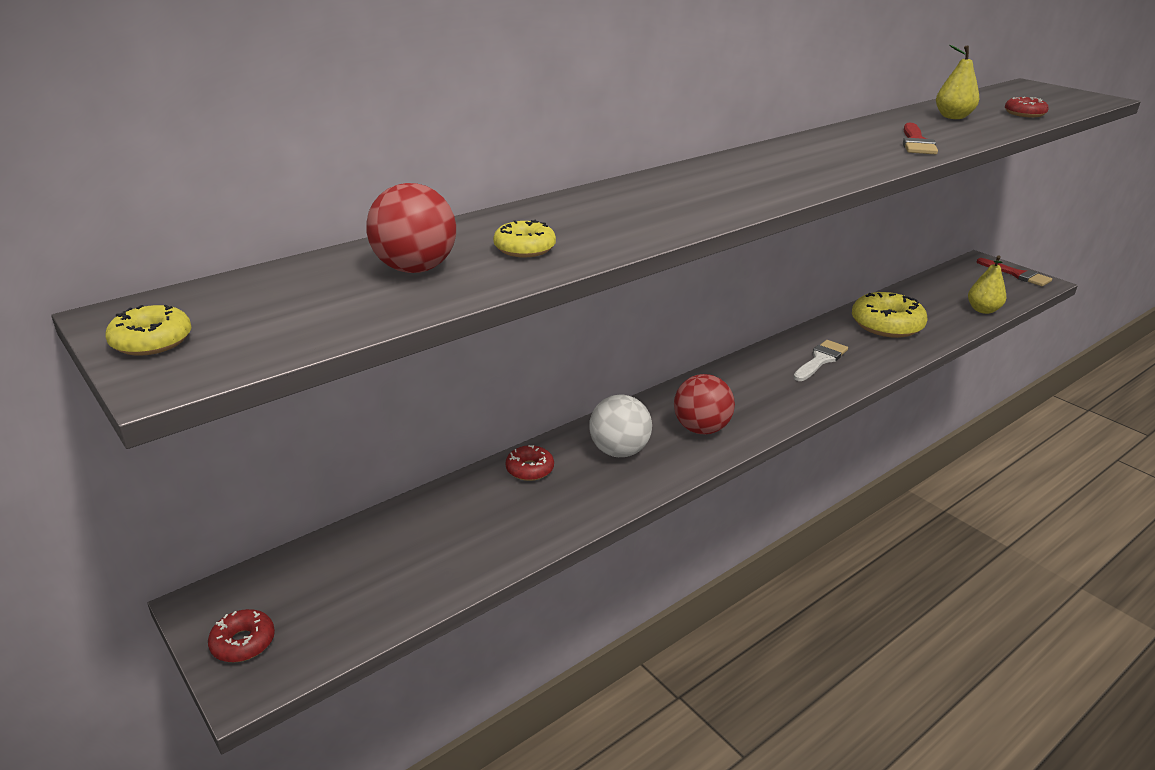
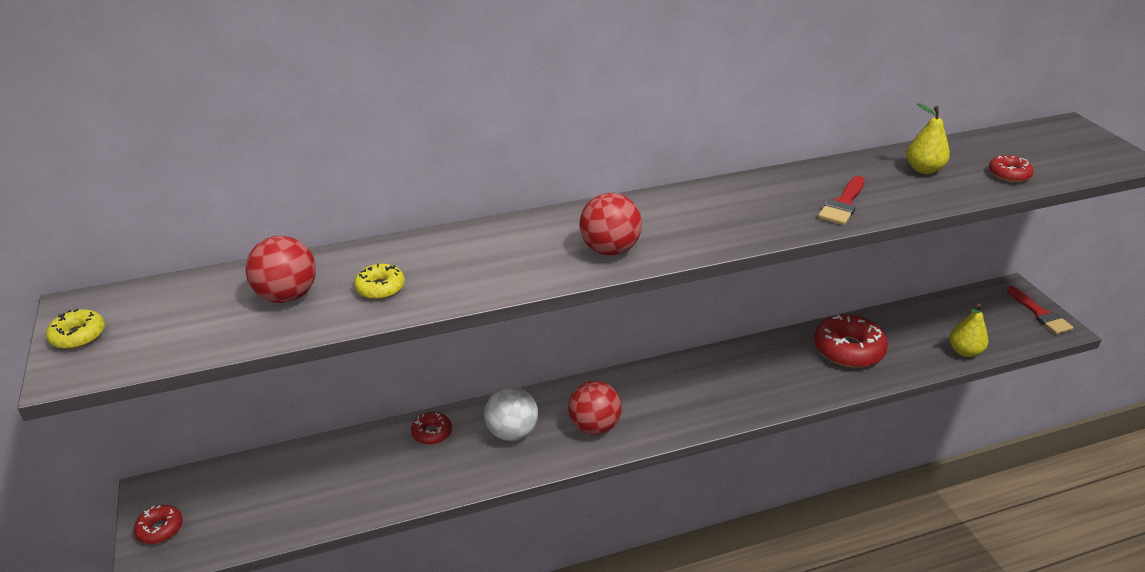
camera: 20 degrees right, 5 degrees up
(741, 193) = (609, 250): none -> red ball
(820, 360) = (753, 377): white brush -> none
(886, 325) = (848, 350): yellow donut -> red donut

